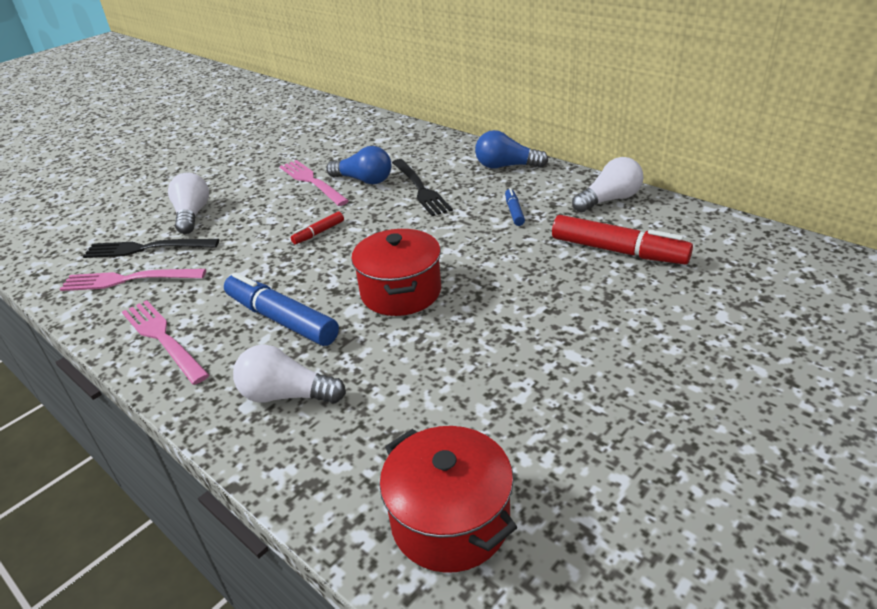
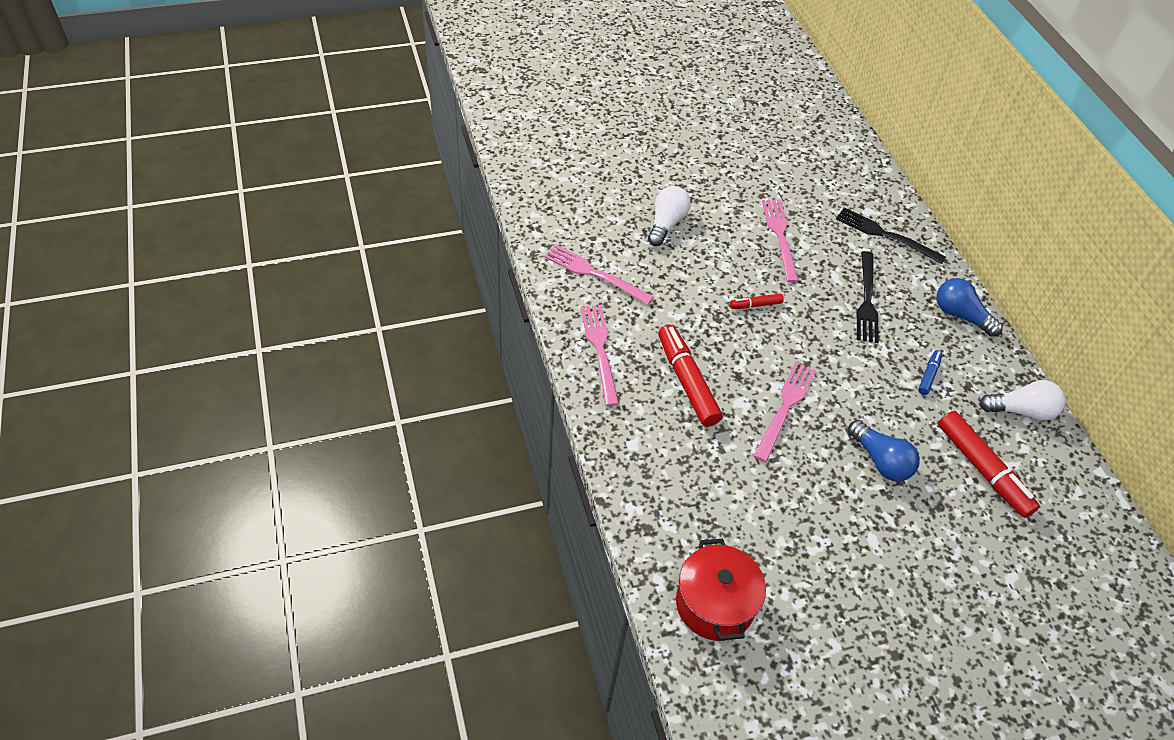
camera: 25 degrees right, 15 degrees up
(146, 248) = (618, 245): black fork -> black fork (885, 235)
(281, 319) = (687, 381): blue marker -> red marker
(286, 395) = (661, 451): white light bulb -> none
(364, 180) = (825, 261): blue light bulb -> blue light bulb (880, 461)
(401, 292) = (785, 407): red pot -> pink fork

